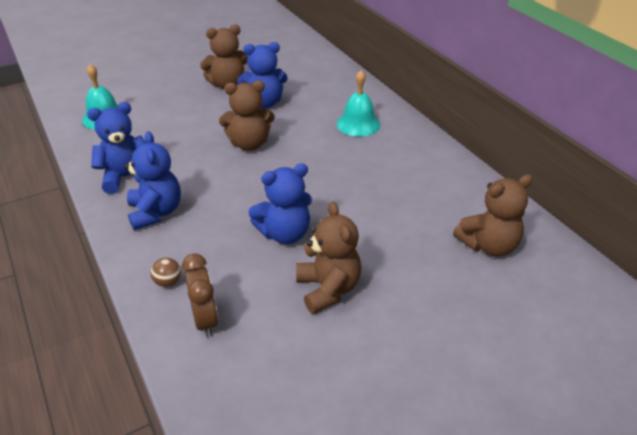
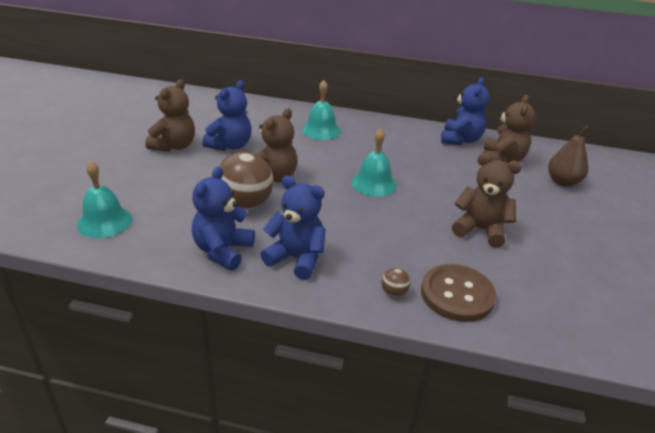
camera: 50 degrees left, 5 degrees down
(195, 153) = (245, 204): none -> brown ball
(205, 320) = (457, 294): brown clock -> brown button
(284, 233) = (402, 217): blue teddy bear -> blue teddy bear (460, 140)
(315, 193) = (374, 183): none -> turquoise bell
(516, 309) = (563, 182): none -> brown pear

